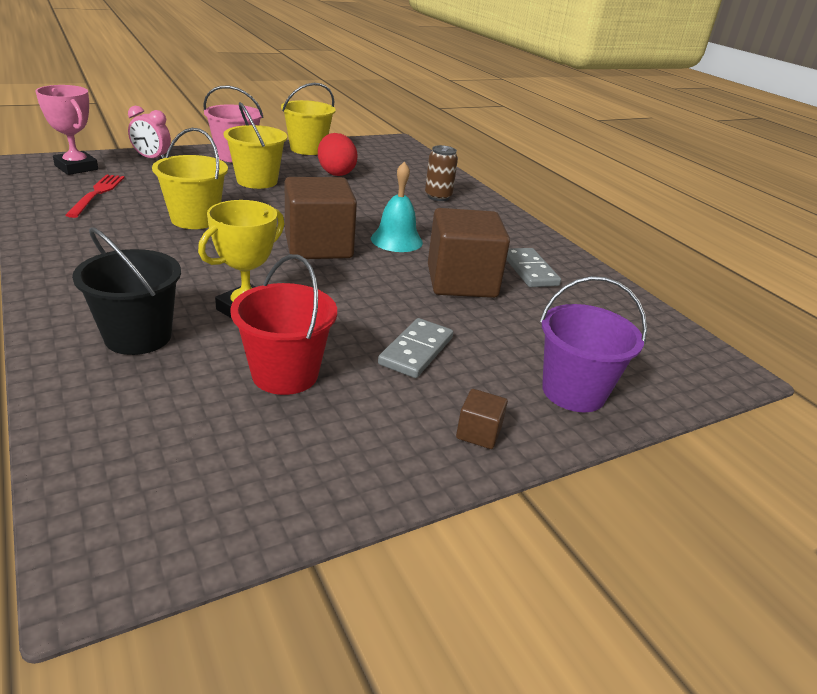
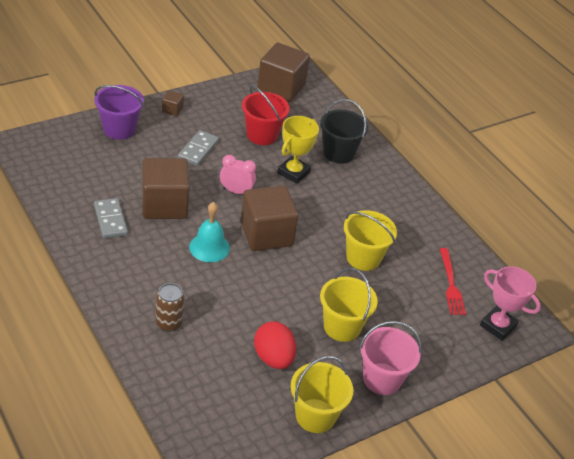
camera: 175 degrees right, 10 degrees up
(152, 158) = (452, 356): pink clock -> pink clock (236, 191)
(189, 500) = (281, 87): none -> brown cube

